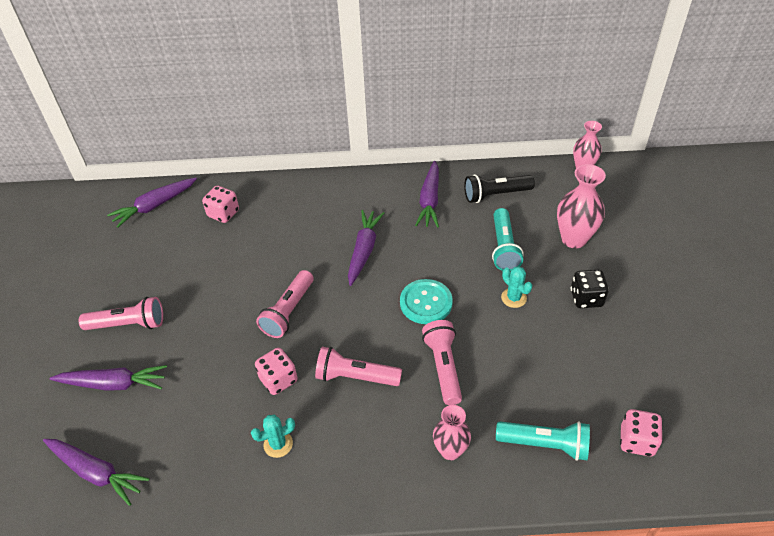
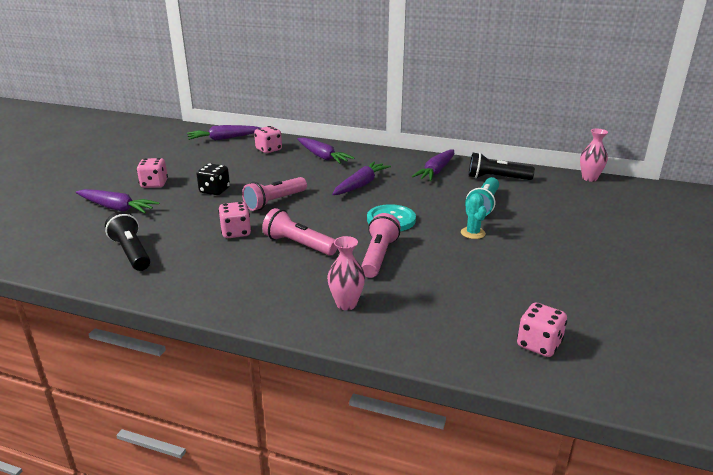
camera: 20 degrees right, 20 degrees down
(97, 472) = (62, 246): purple carrot -> purple carrot (322, 157)
(128, 324) = (154, 184): pink flashlight -> pink dice
(186, 454) = (131, 252): none -> black flashlight
(278, 444) = (205, 264): turquoise cactus -> none
(544, 444) = (440, 323): turquoise flashlight -> none
(573, 239) = (554, 213): pink vase -> none
(586, 298) = (544, 247): black dice -> black dice (214, 191)

